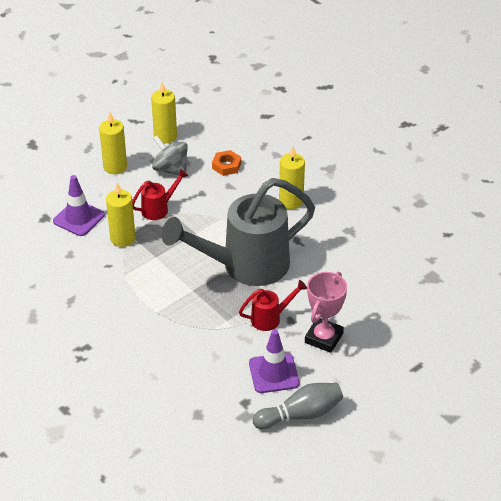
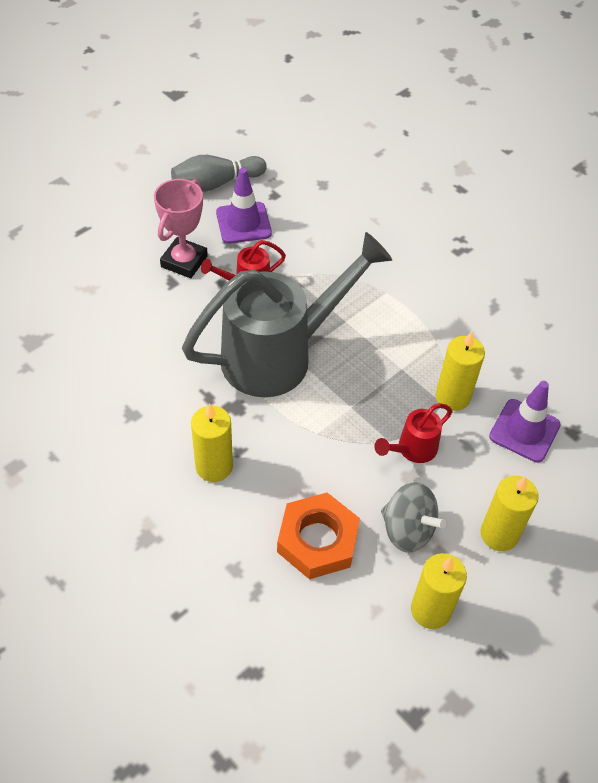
camera: 175 degrees right, 10 degrees up
(226, 166) = (317, 540): orange nut -> orange nut, size x1.71

